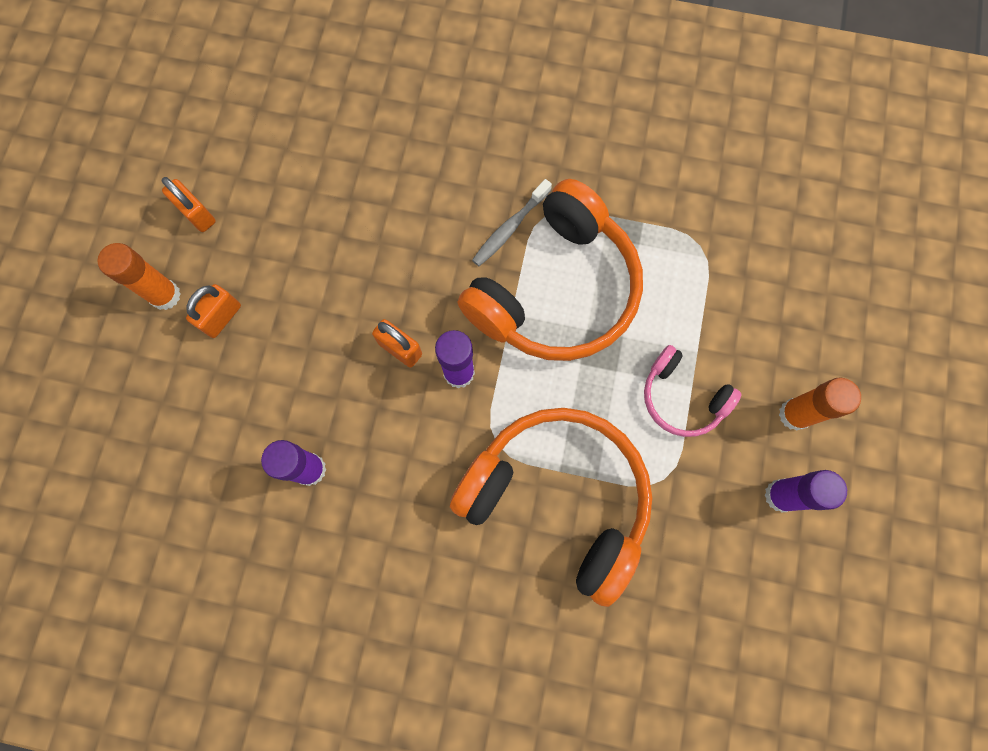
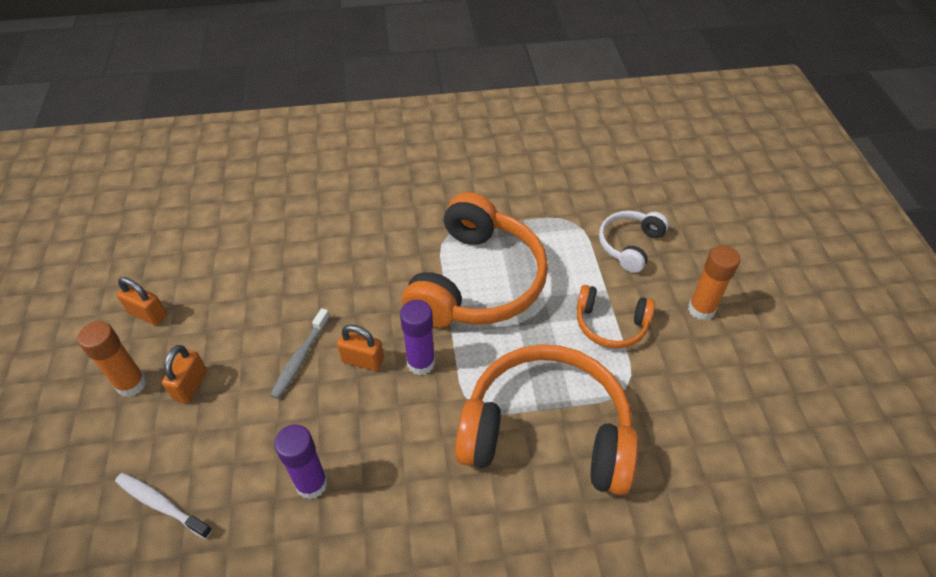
camera: 20 degrees left, 25 degrees down
(168, 440) = (161, 504): none -> white toothbrush
(510, 228) = (422, 251): grey toothbrush -> grey toothbrush (300, 358)
(682, 397) = (610, 324): pink headphones -> orange headphones
(753, 301) = (630, 245): none -> white headphones
(780, 495) = (723, 369): purple glue stick -> none

